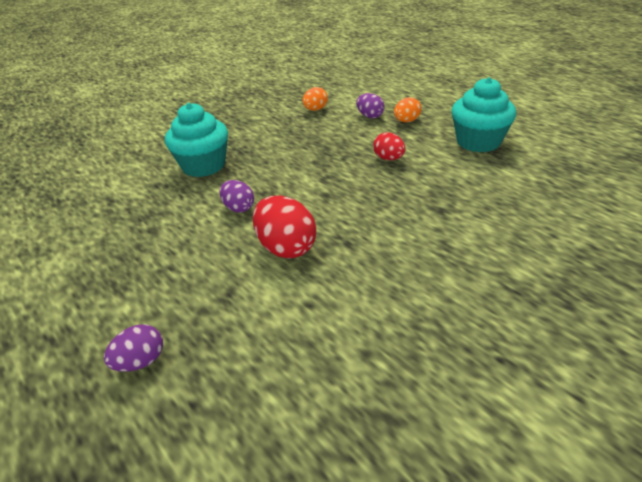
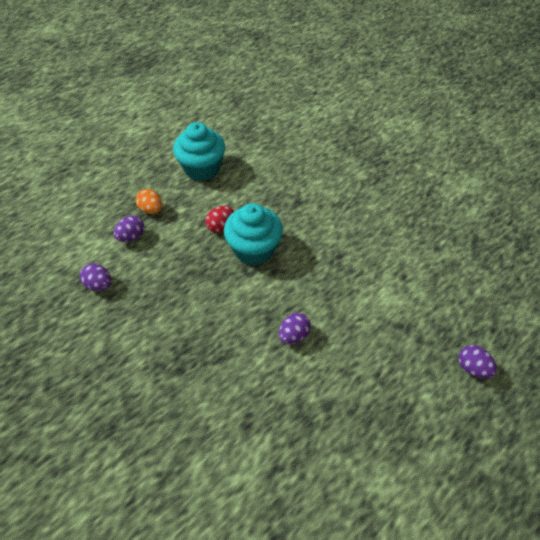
camera: 95 degrees left, 15 degrees up
(203, 166) = (212, 383): turquoise cupcake -> turquoise cupcake (254, 249)
(286, 247) = (347, 294): red egg -> none
(315, 109) = (99, 285): orange egg -> purple egg

